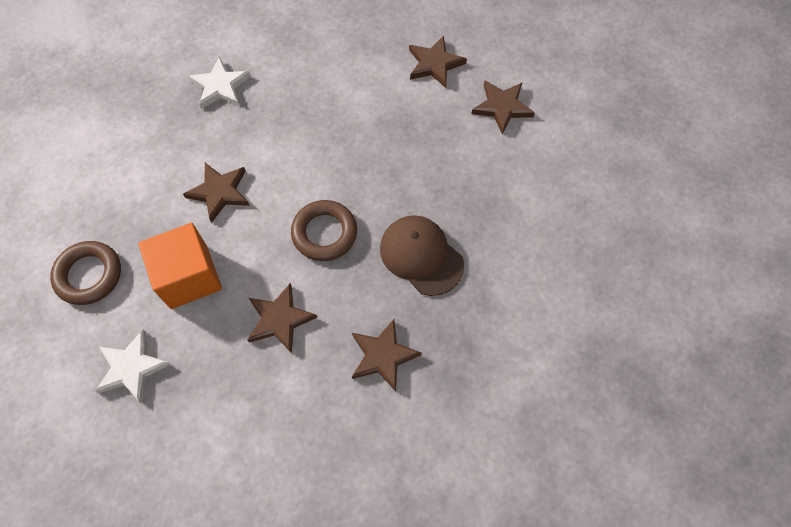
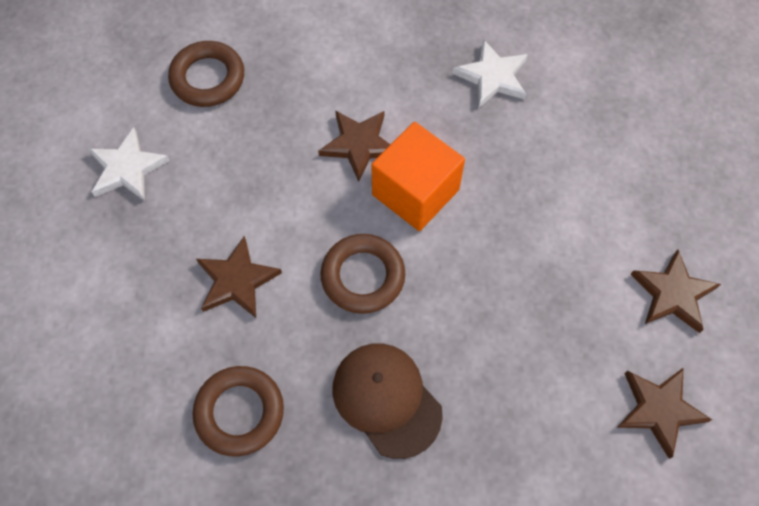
camera: 65 degrees right, 0 degrees up
(189, 277) = (246, 167): orange cube -> orange cube (415, 192)
(383, 356) = (239, 412): brown star -> brown ring
(421, 256) = (386, 399): brown cap -> brown cap turned 60 degrees counterclockwise

